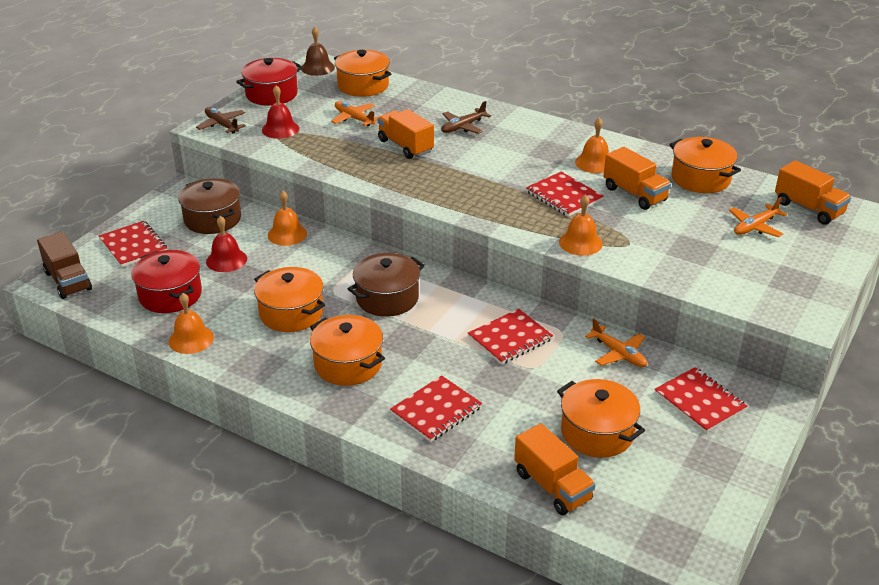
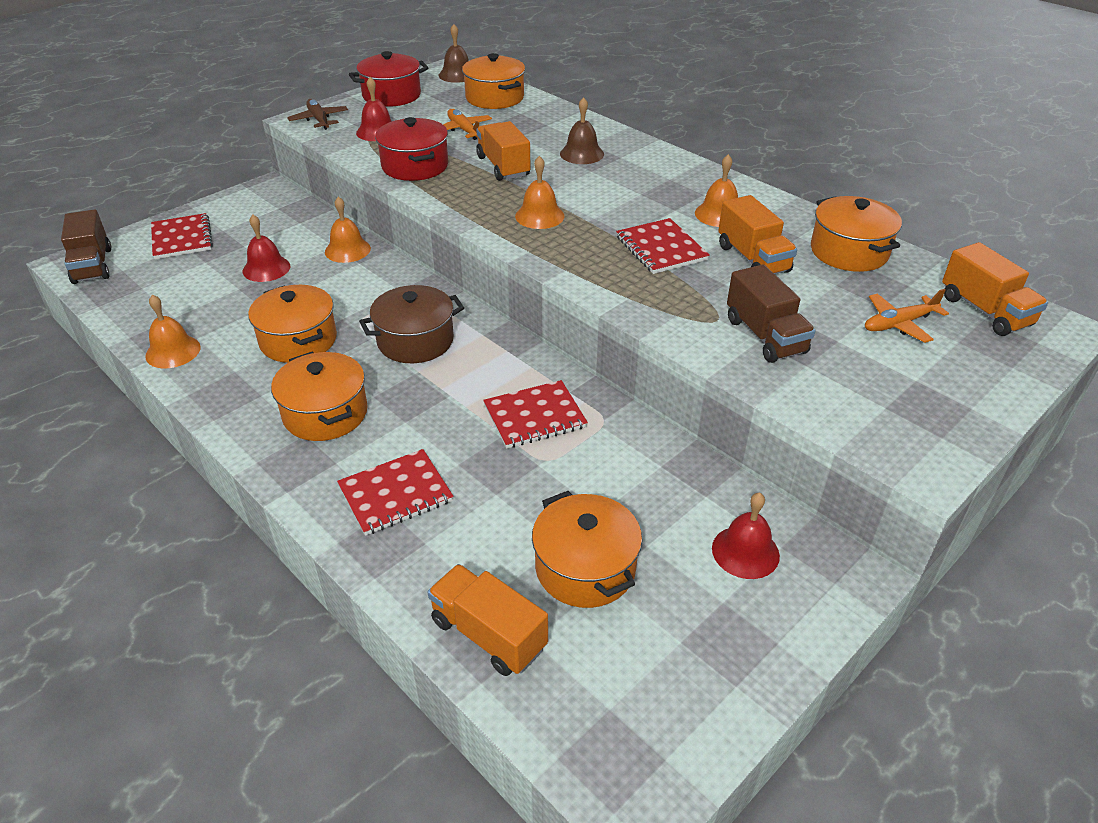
camera: 15 degrees right, 5 degrees up
(170, 295) = (184, 298): red pot -> red pot (415, 166)
(212, 219) = (280, 222): brown pot -> none
(463, 127) = (582, 154): brown plane -> brown bell
(552, 486) = (488, 634): orange truck -> orange truck turned 150 degrees clockwise
(580, 242) = (653, 309): orange bell -> orange bell (539, 216)
(618, 353) = (663, 462): orange plane -> none
(668, 250) = (765, 336): none -> brown truck
(699, 401) = (745, 552): red notebook -> red bell

